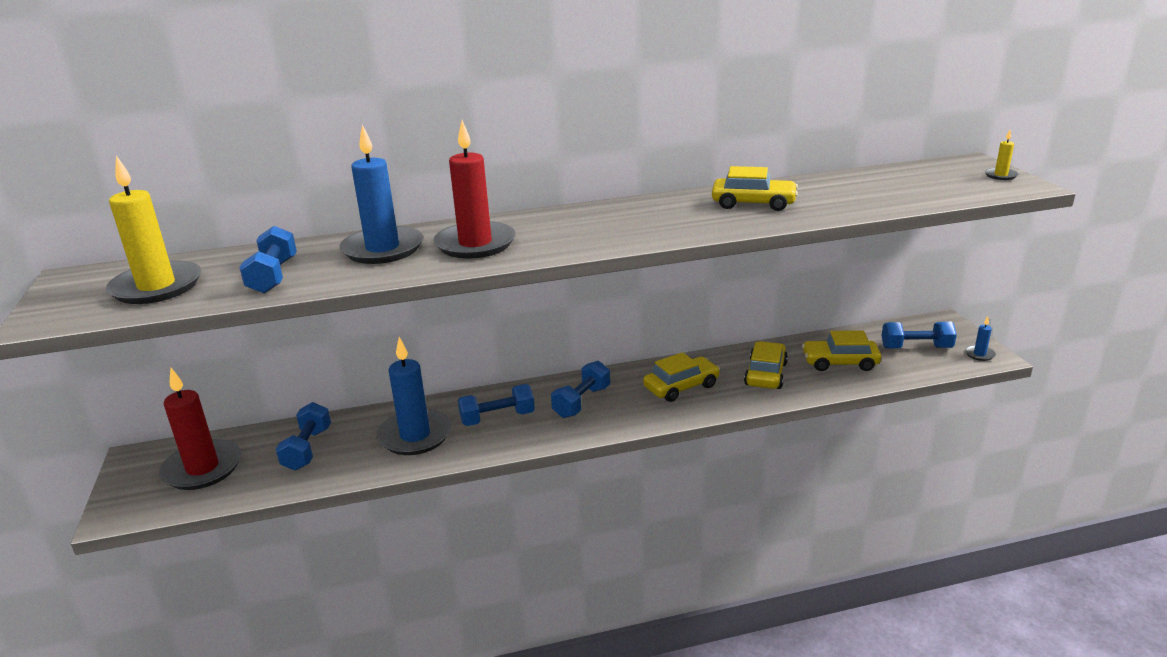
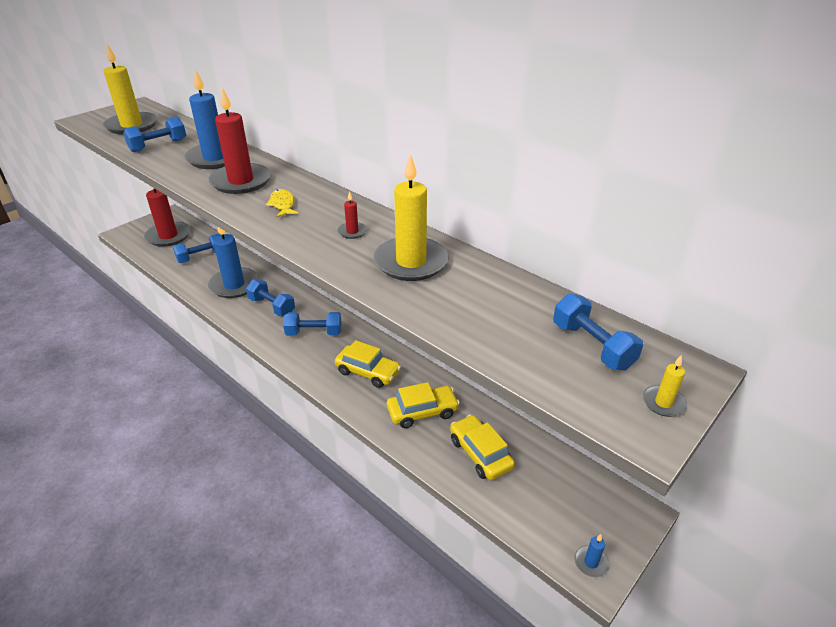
camera: 55 degrees right, 10 degrees up
(567, 233) = (282, 204): none -> yellow fish
(669, 214) = (352, 232): none -> red candle
(753, 203) = (411, 262): yellow car -> yellow candle
(916, 348) = (557, 503): blue dumbbell -> blue dumbbell (592, 346)

